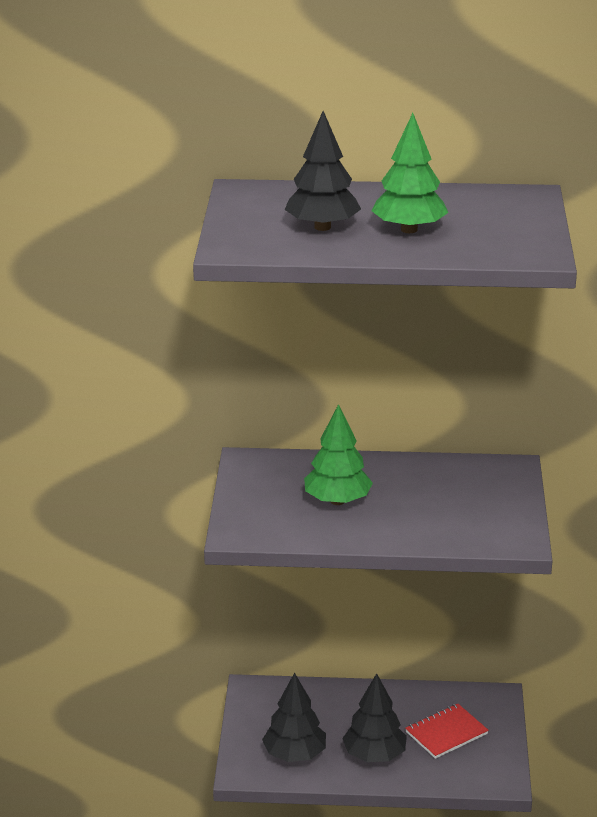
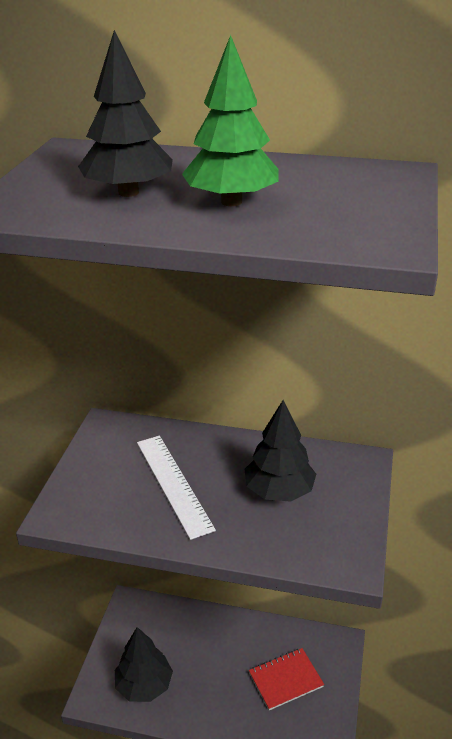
camera: 10 degrees right, 5 degrees up
(337, 501) = (174, 484): green tree -> white ruler
(374, 755) = (214, 697): black tree -> black tree (279, 491)

